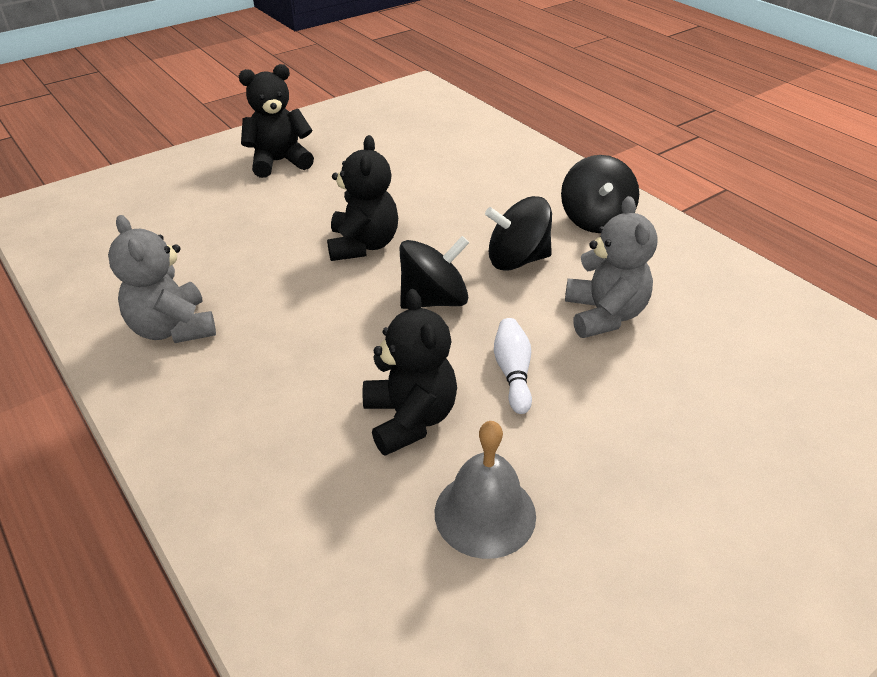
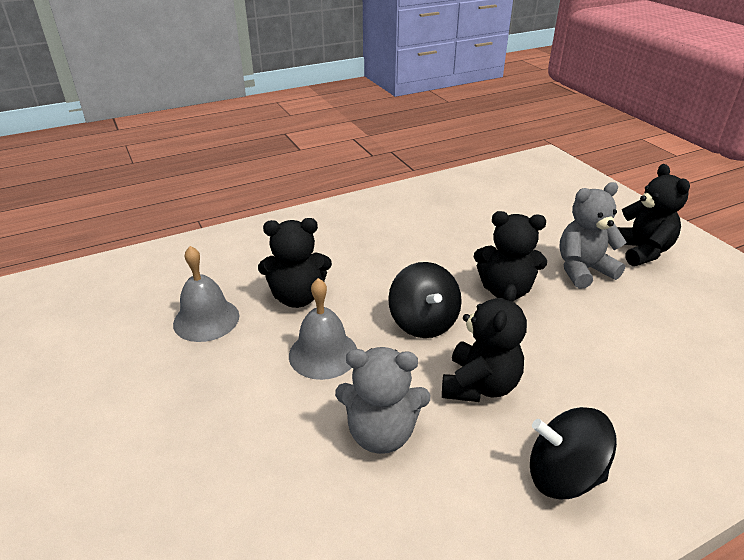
camera: 100 degrees right, 5 degrees down
(173, 328) = (412, 211): grey teddy bear -> grey teddy bear (583, 270)
(513, 373) = (323, 354): white bowling pin -> grey bell
(517, 260) = (479, 385): black spinning top -> black teddy bear

